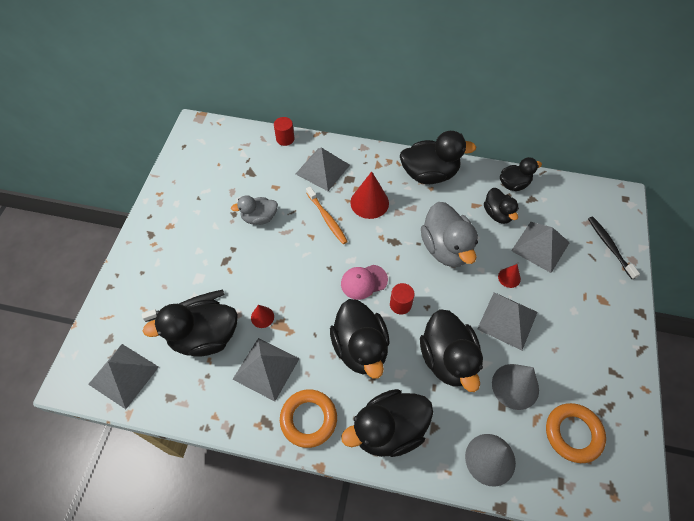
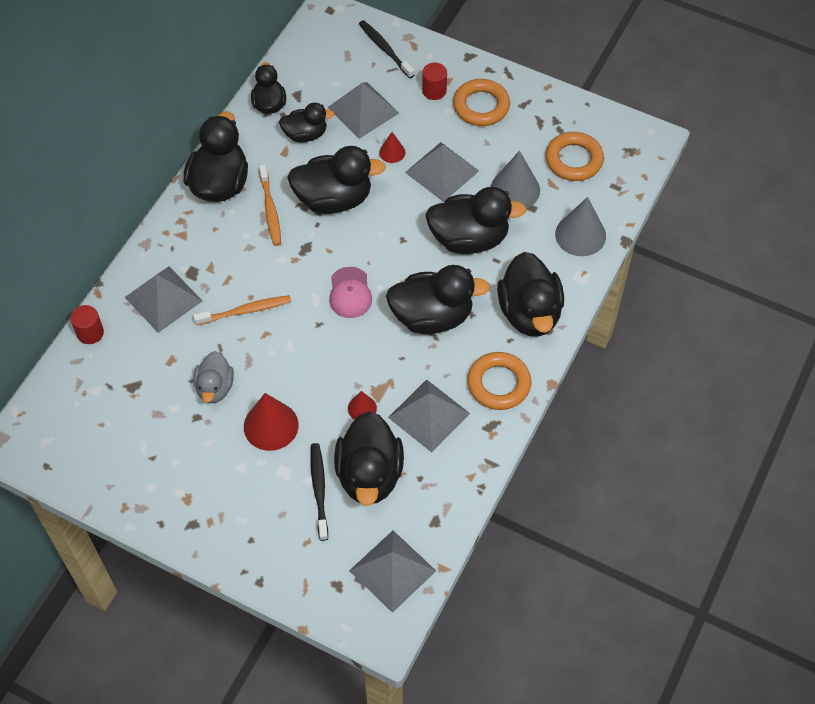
camera: 75 degrees left, 0 degrees up
(369, 202) = (238, 259): red cone -> red cone (271, 425)
(400, 304) = (391, 264): red cylinder -> red cylinder (434, 91)
(419, 210) = (270, 209): none -> orange toothbrush
(446, 248) = (334, 199): grey duck -> black duck
(591, 335) = (481, 106): none -> orange ring
(609, 246) = (385, 49): black toothbrush -> black toothbrush turned 60 degrees clockwise

